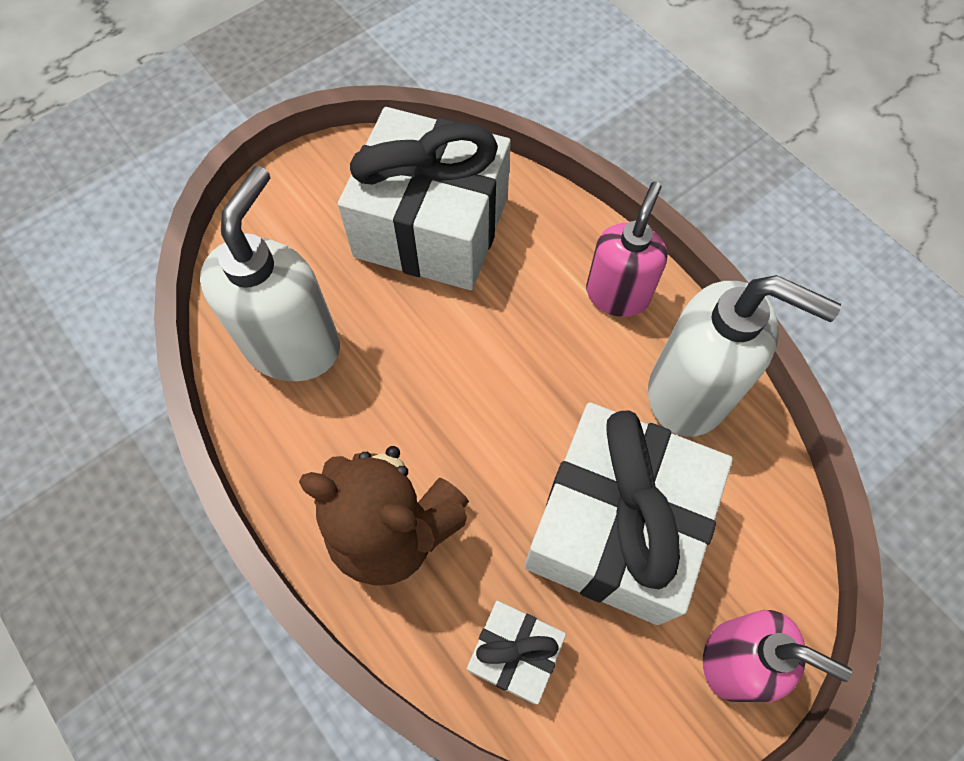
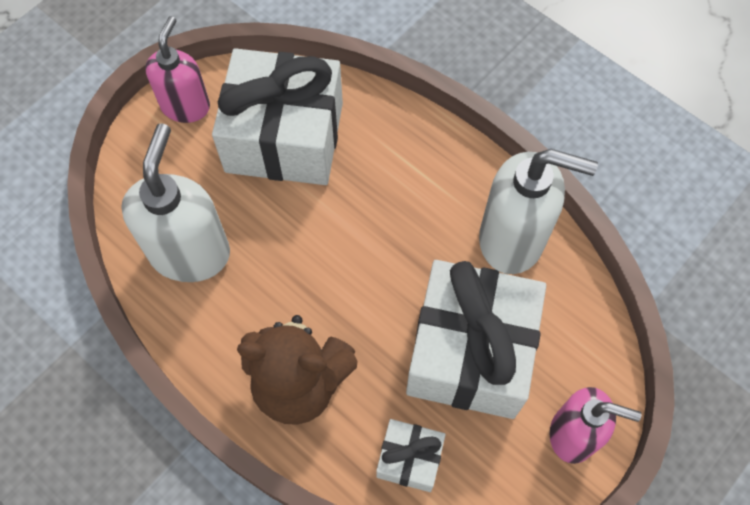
camera: 10 degrees left, 0 degrees up
(617, 294) = (444, 169): pink soap dispenser -> pink soap dispenser (186, 106)

